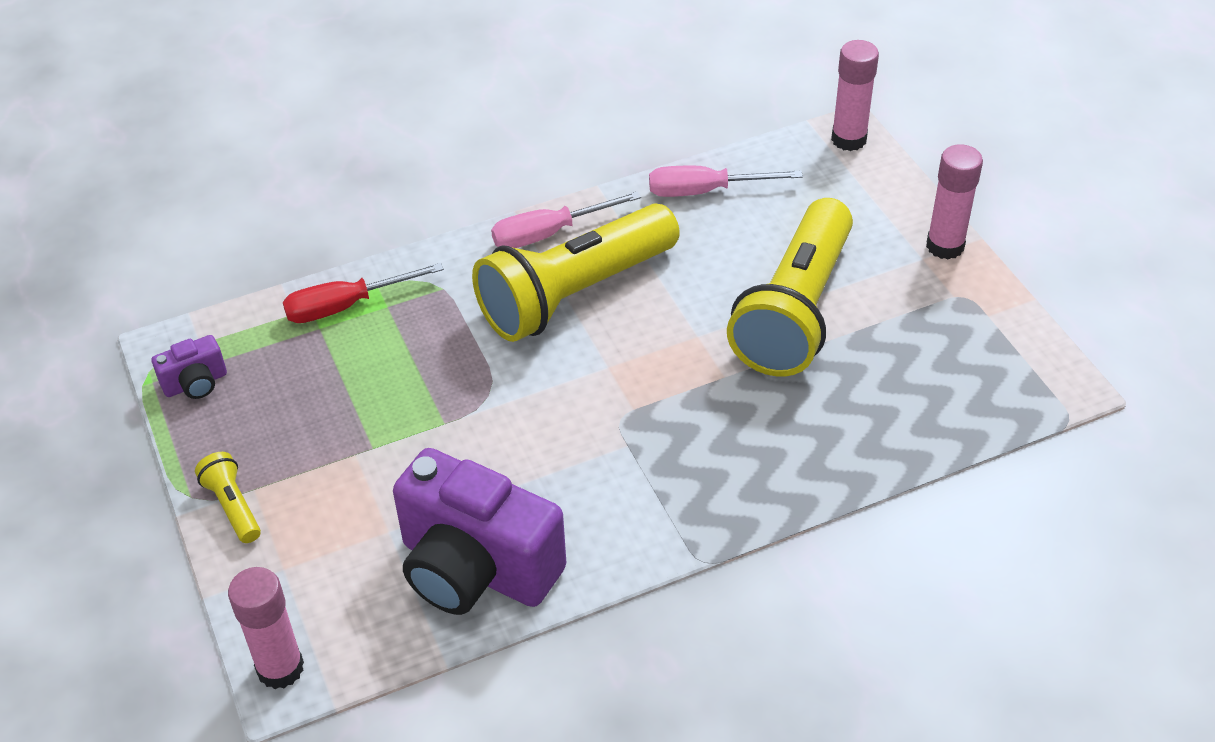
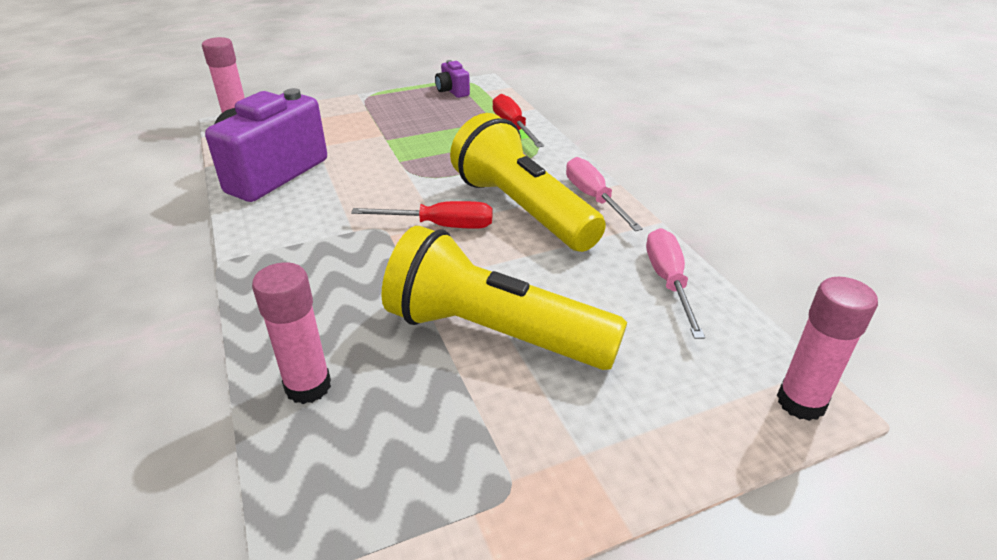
camera: 90 degrees right, 10 degrees down
(233, 506) = (356, 105): yellow flashlight -> none
(613, 364) = (441, 226): none -> red screwdriver
(945, 246) = (608, 482): pink glue stick -> pink glue stick (308, 386)

